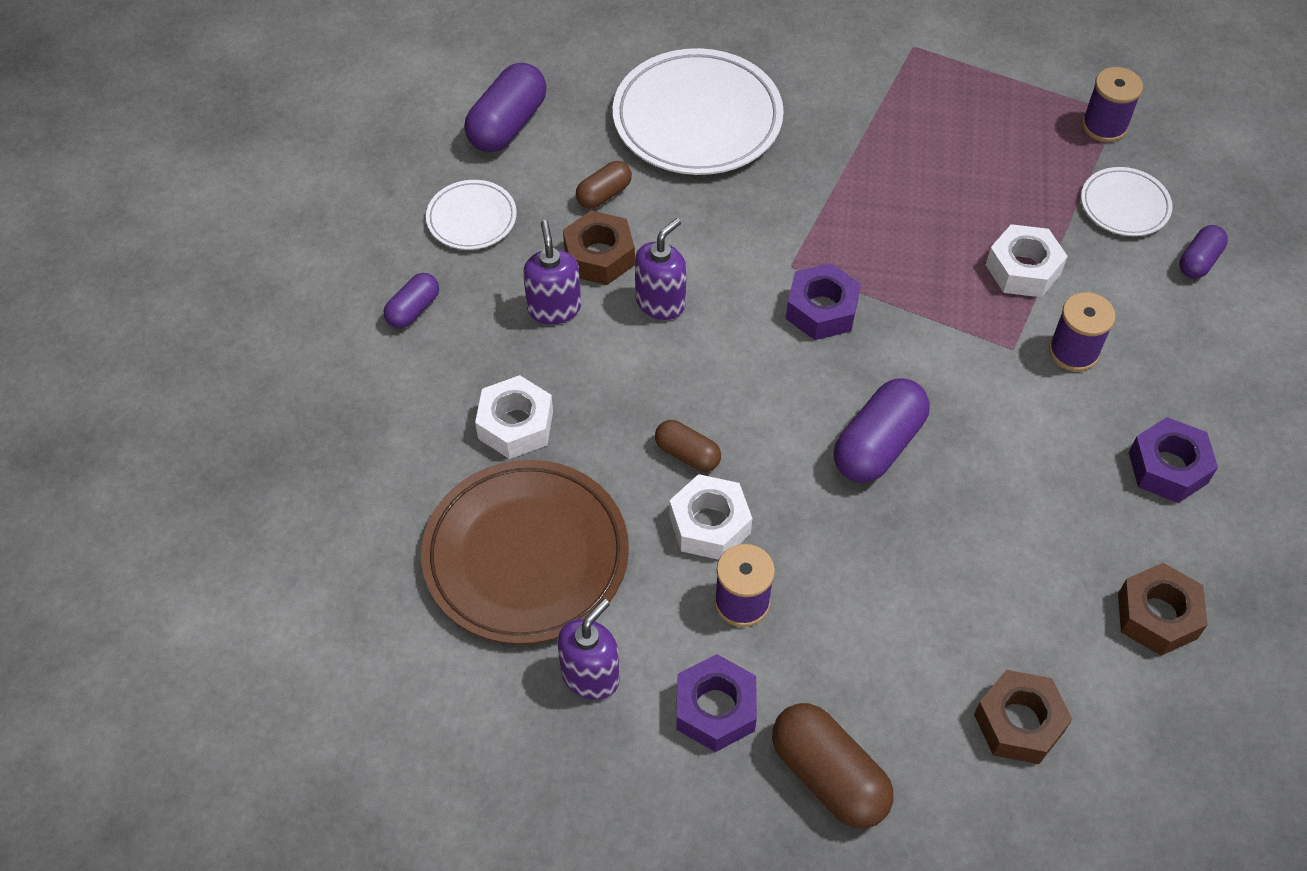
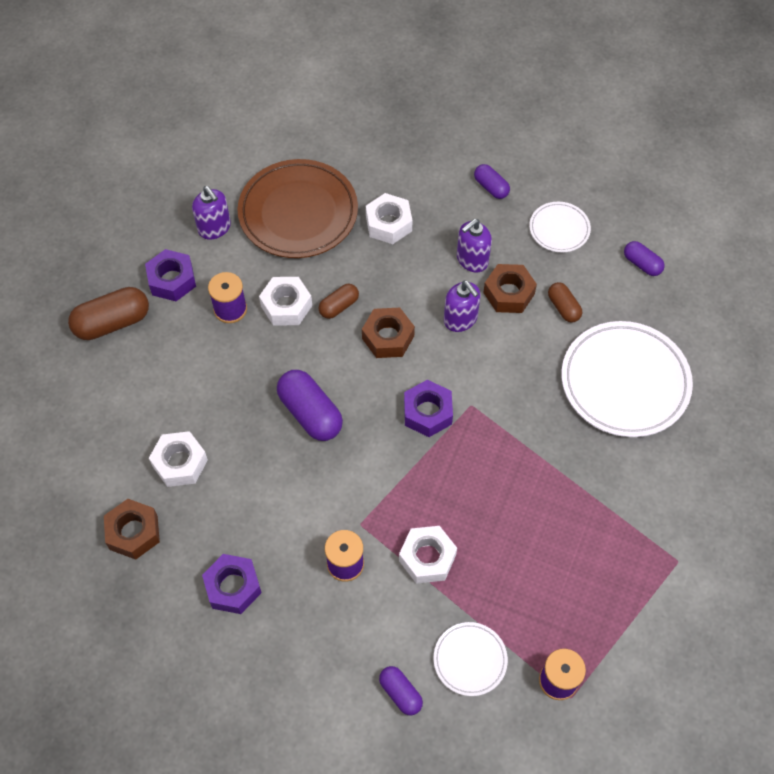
camera: 105 degrees right, 5 degrees up
(508, 124) = (642, 264): purple capsule -> purple capsule, size x0.57
(554, 308) = (472, 260): purple soap dispenser -> purple soap dispenser turned 135 degrees clockwise
(1019, 723) = (101, 427): brown nut -> brown nut (388, 337)
(1026, 589) = (180, 463): none -> white nut

